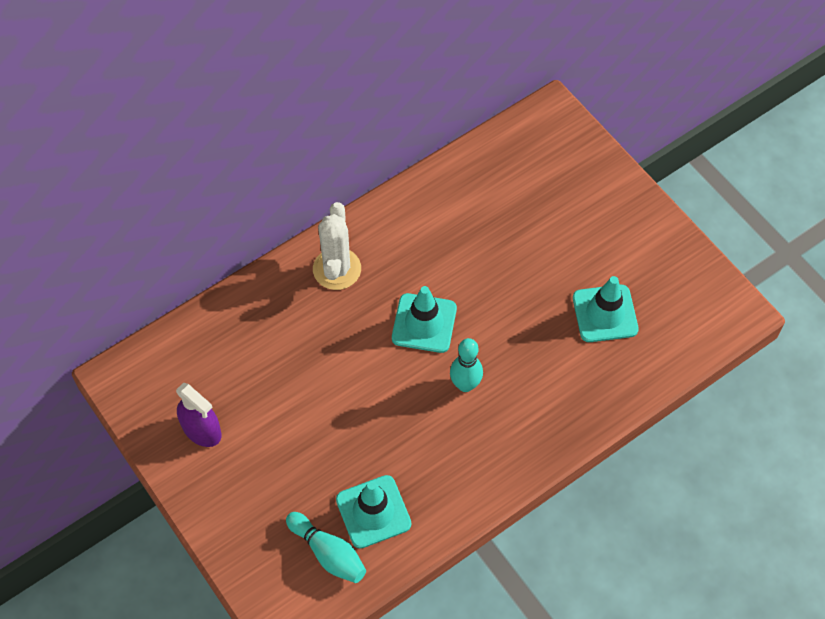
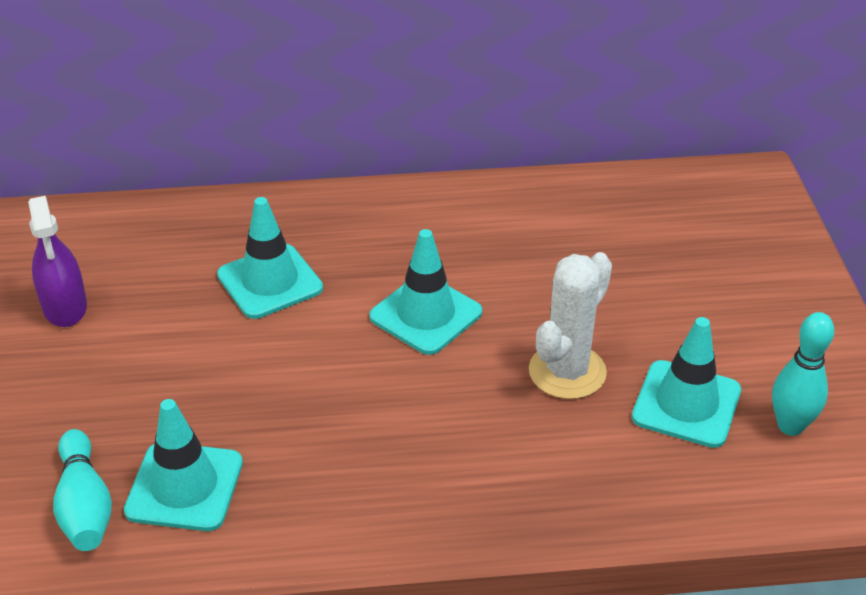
camera: 30 degrees right, 20 degrees down
(313, 346) = (270, 282): none -> turquoise traffic cone
(337, 269) = (363, 222): white cactus -> white cactus (567, 372)
(465, 384) = (427, 400): turquoise bowling pin -> turquoise bowling pin (790, 426)

